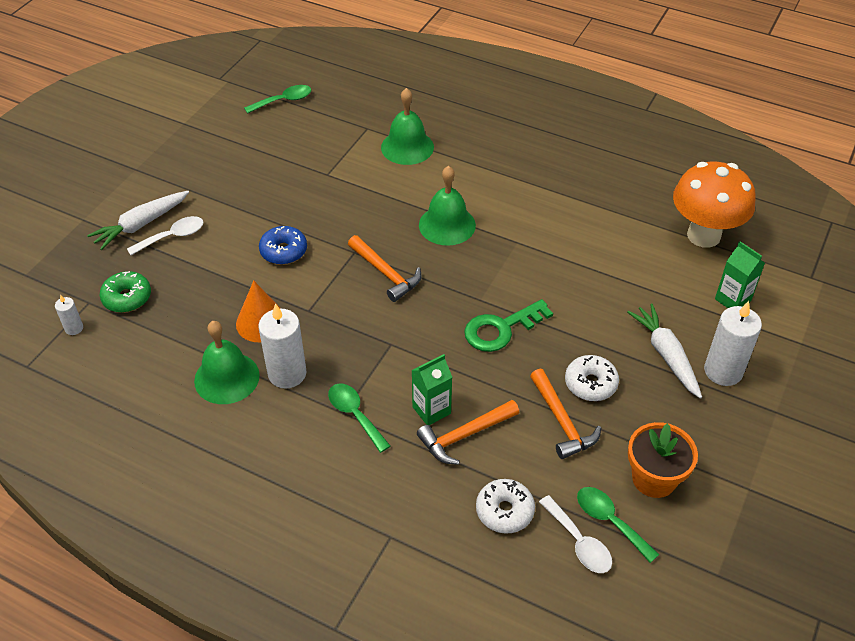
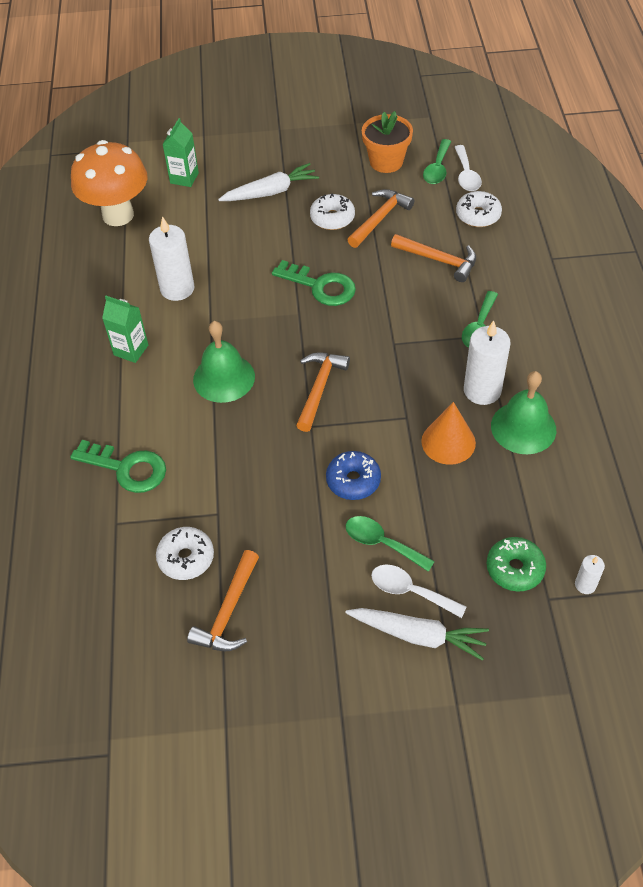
camera: 120 degrees left, 5 degrees up
(251, 151) = (228, 611): none -> orange hammer
(284, 101) = (114, 641): green spoon -> green spoon (382, 543)
(308, 148) = (186, 558): none -> white donut
(407, 147) = (127, 468): green bell -> green key
(431, 410) = (434, 288): green carton -> green carton (131, 350)
(579, 542) = (466, 175): white spoon -> white spoon turned 150 degrees clockwise
(666, 355) = (271, 192): white carrot -> white carrot turned 150 degrees counterclockwise
(723, 371) = (263, 161): white candle -> white candle (177, 288)

